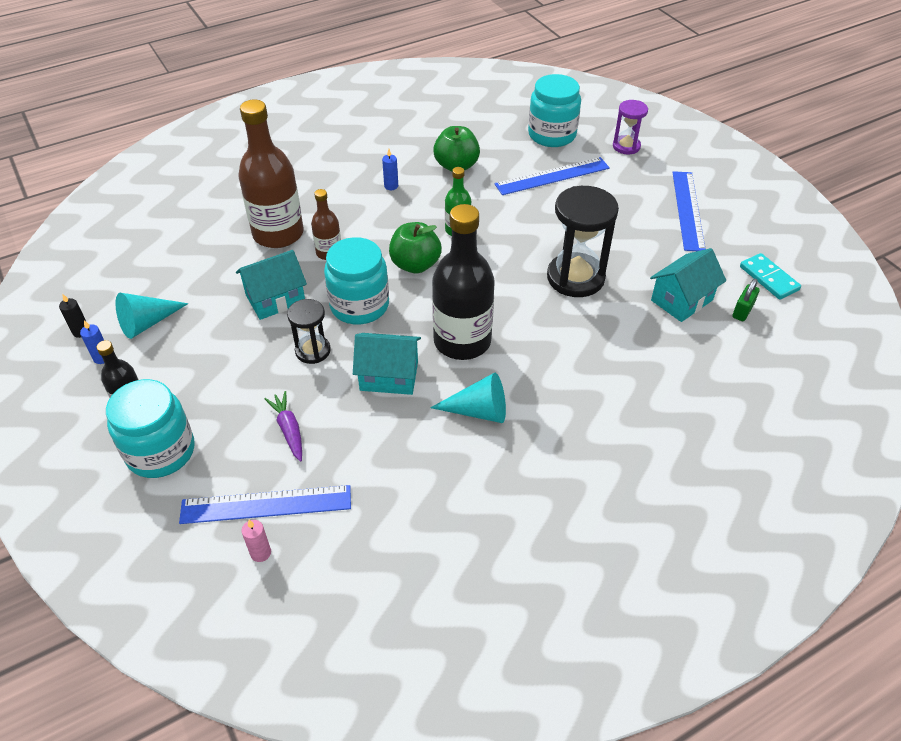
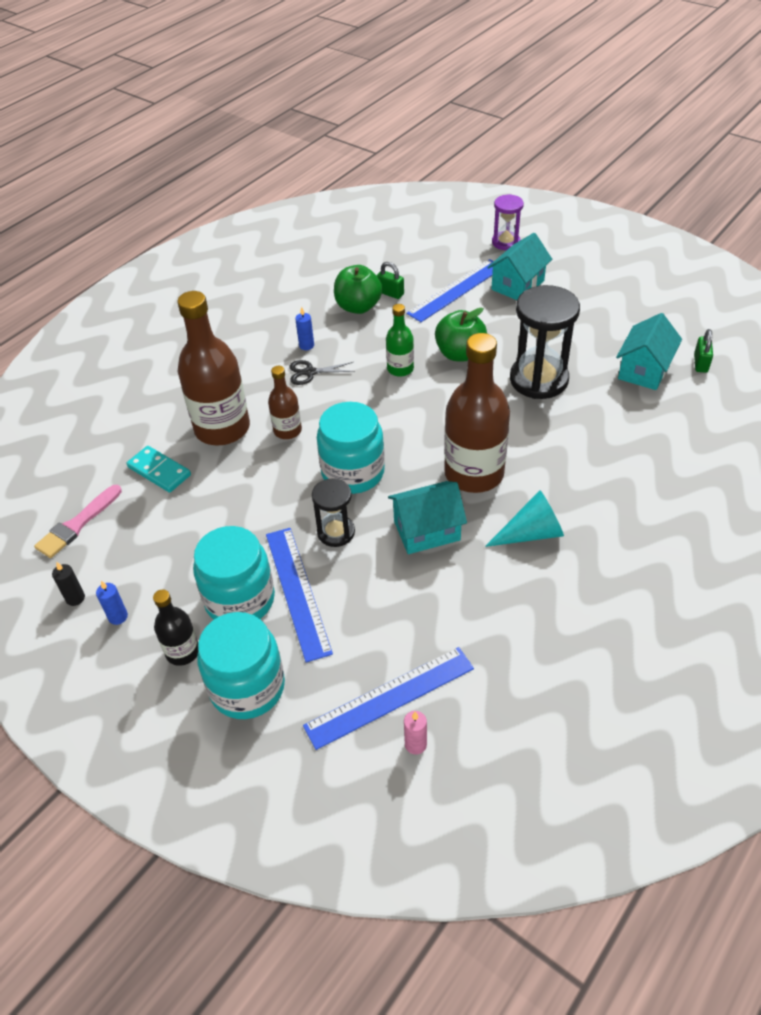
camera: 20 degrees left, 0 degrees up
(120, 274) = (77, 524): none -> pink brush
(147, 323) = (143, 564): turquoise cone -> none
(275, 299) = (264, 494): turquoise house -> turquoise house (518, 285)
(289, 430) = (364, 617): purple carrot -> none
(379, 209) = (310, 372): none -> black scissors
(415, 265) = (381, 415): green apple -> green apple (460, 354)
(462, 341) = (474, 473): black bottle -> brown bottle
(492, 162) = (390, 293): none -> green padlock
(552, 135) = (430, 250): turquoise jar -> turquoise jar (240, 599)
(688, 210) = (598, 286): blue ruler -> blue ruler (298, 591)
(769, 278) = (704, 327): turquoise domino -> turquoise domino (159, 471)

